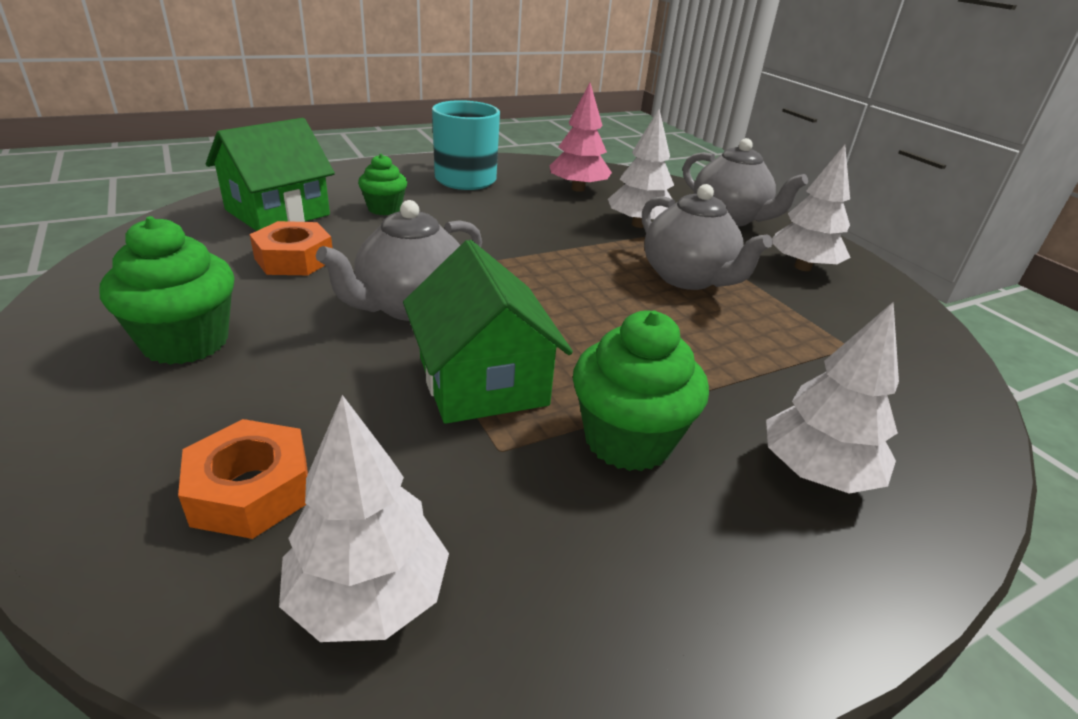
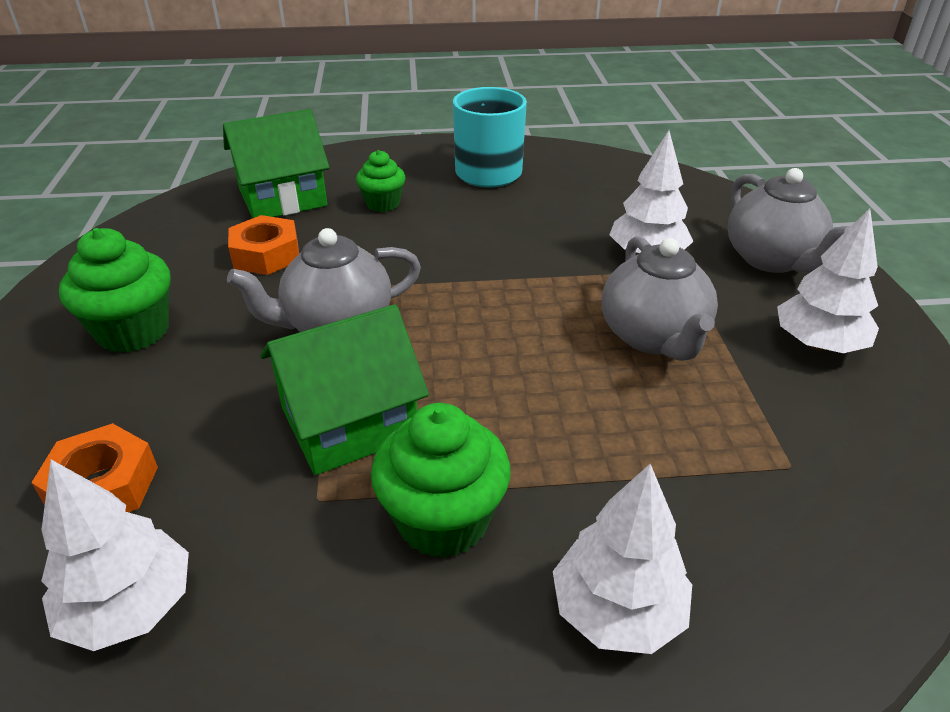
camera: 25 degrees right, 5 degrees up
(482, 381) = (349, 422): green house -> green house turned 60 degrees clockwise
(578, 189) = (608, 197): pink tree -> none

